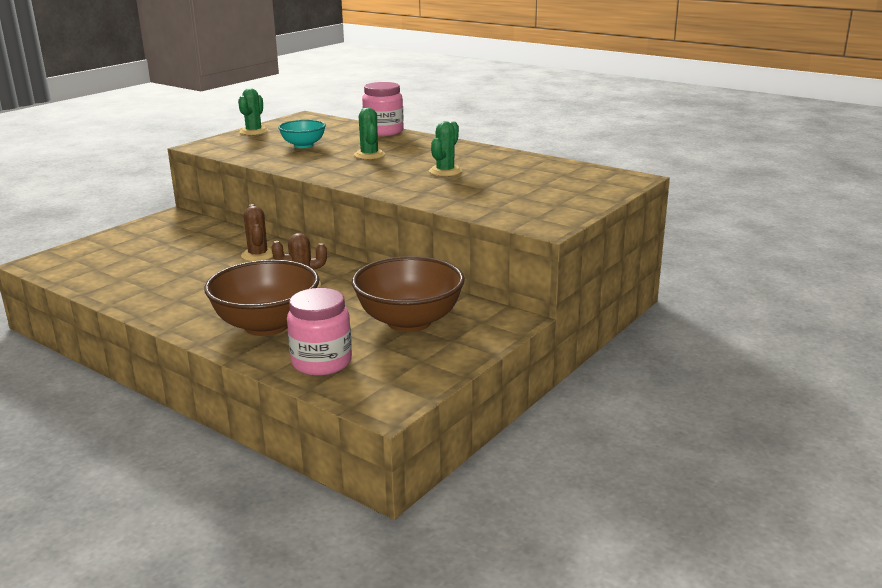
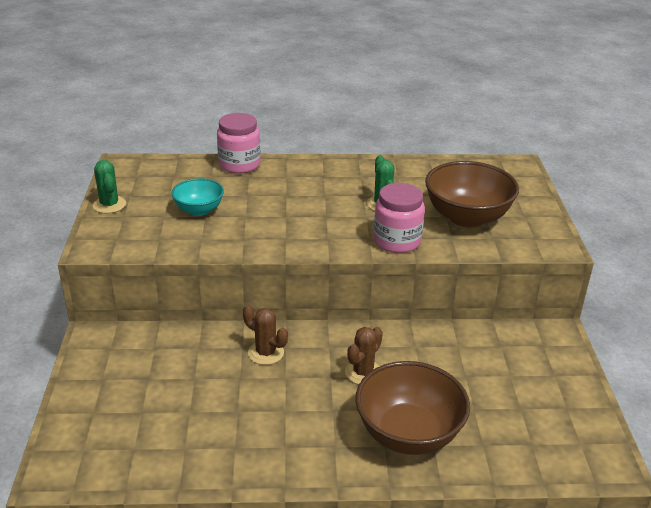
camera: 40 degrees left, 10 degrees up
(321, 362) = (509, 450): pink jar -> pink jar (397, 241)
(369, 155) = (284, 203): green cactus -> none
(409, 322) = (500, 371): brown bowl -> brown bowl (467, 217)

